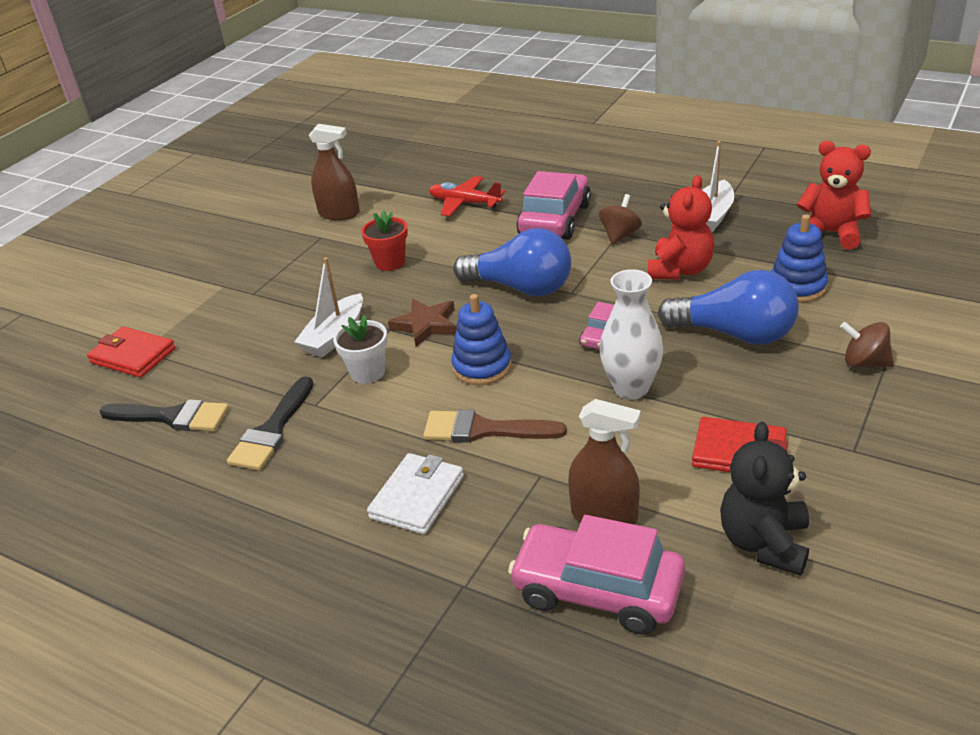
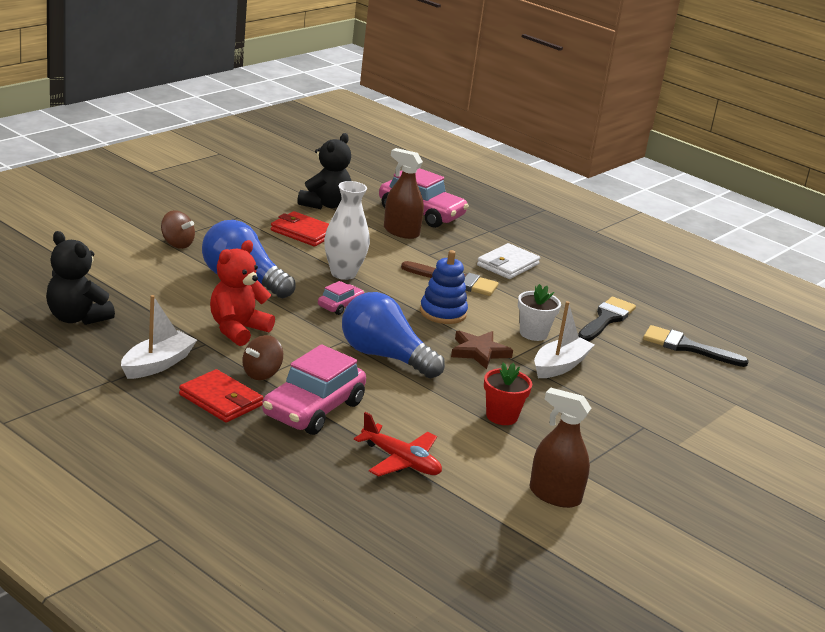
camera: 175 degrees left, 10 degrees down
(133, 355) = (743, 401): red wallet -> red wallet (220, 400)
(797, 287) = (160, 292): blue stacking toy -> none
(831, 233) = (76, 318): red teddy bear -> black teddy bear

